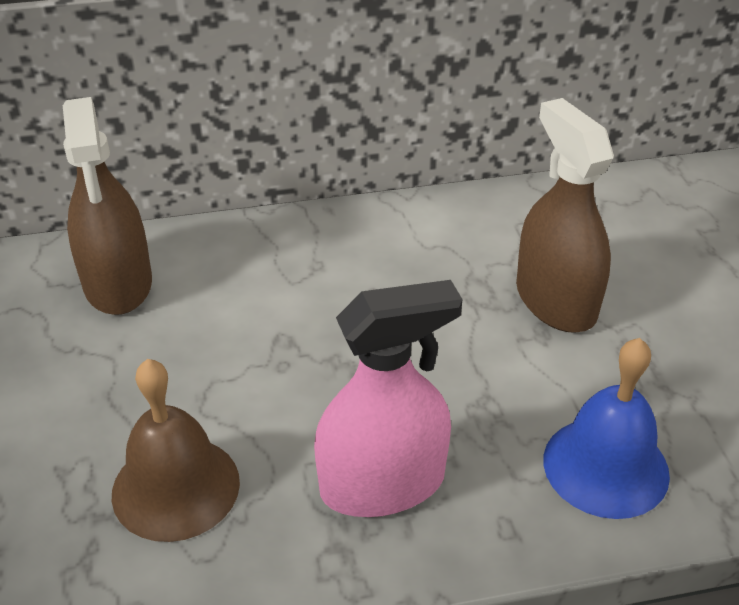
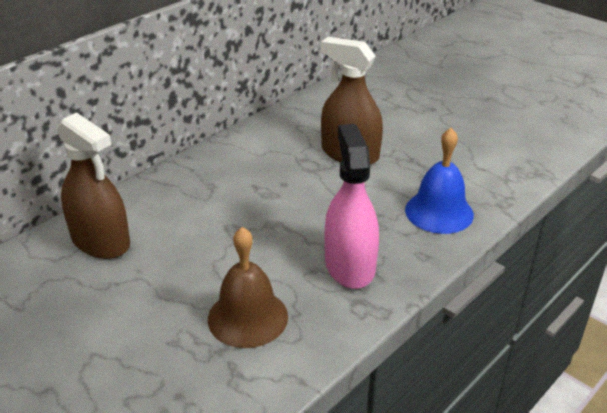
camera: 35 degrees left, 5 degrees down
(382, 484) = (349, 265): pink spray bottle -> pink spray bottle turned 45 degrees counterclockwise

